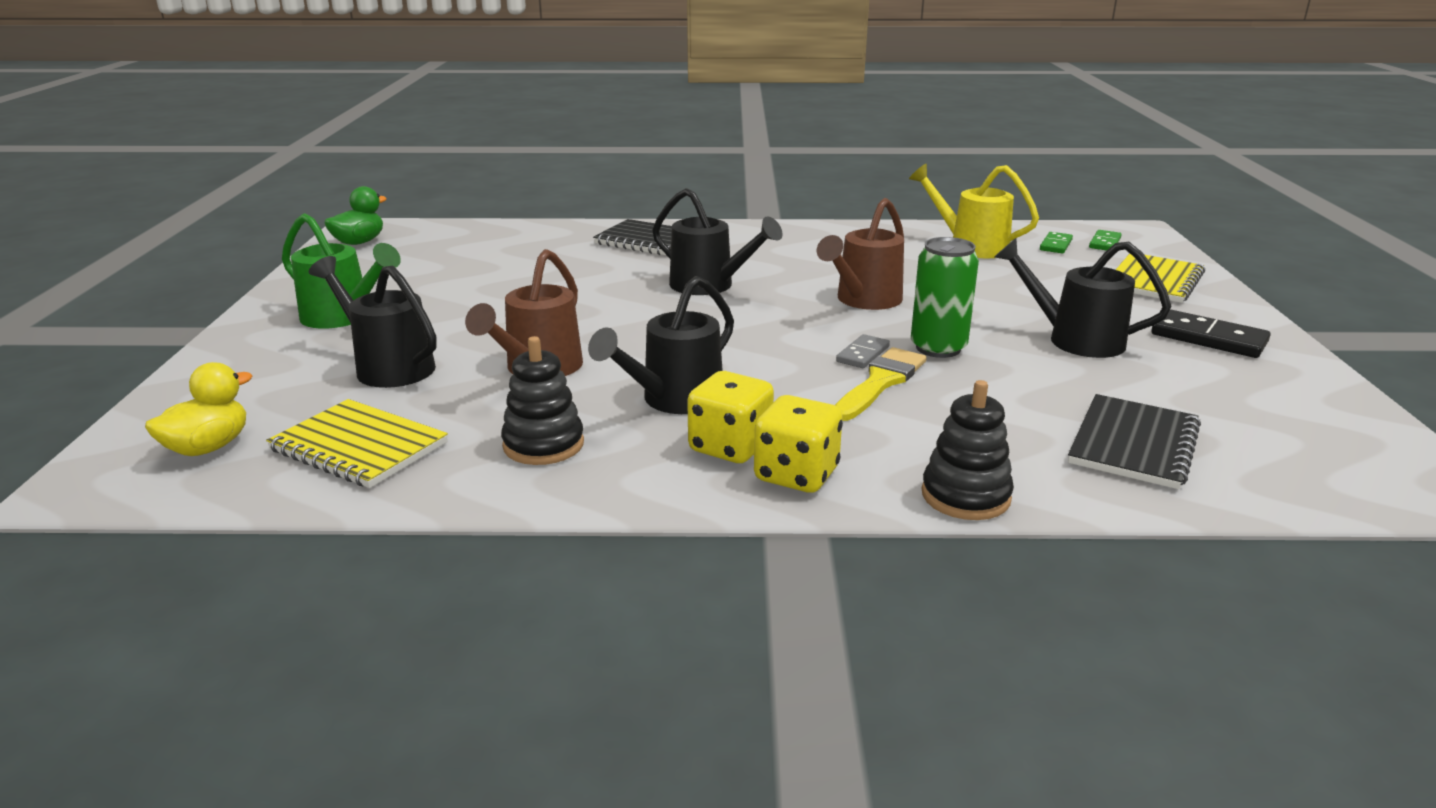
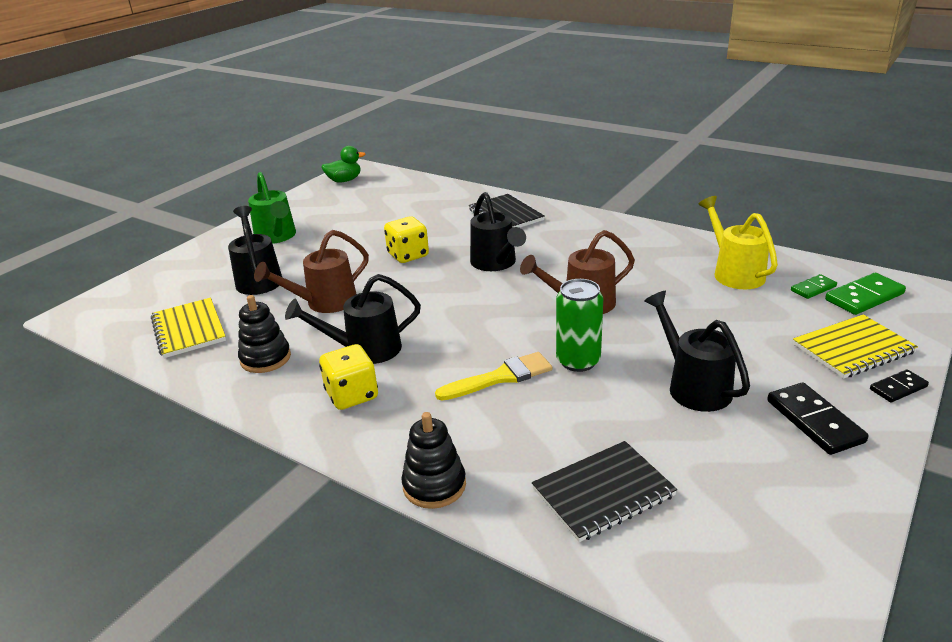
camera: 35 degrees right, 5 degrees up
(208, 447) = (134, 308): yellow duck -> none
(796, 475) = (361, 429): yellow dice -> yellow dice (408, 255)
(863, 354) = (520, 350): grey domino -> none
(1105, 243) = (864, 297): green domino -> green domino, size x1.67
(1228, 299) = (898, 388): none -> black domino

